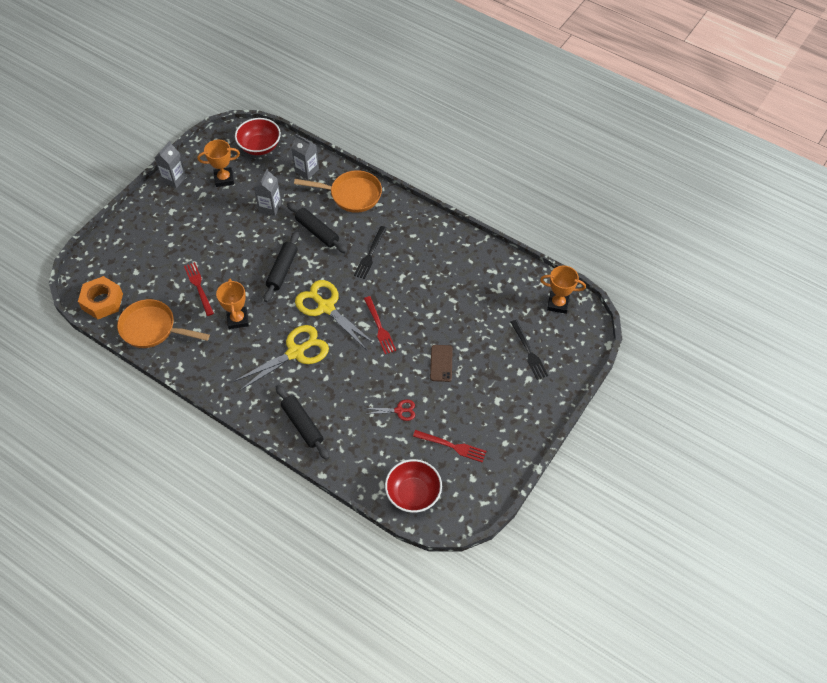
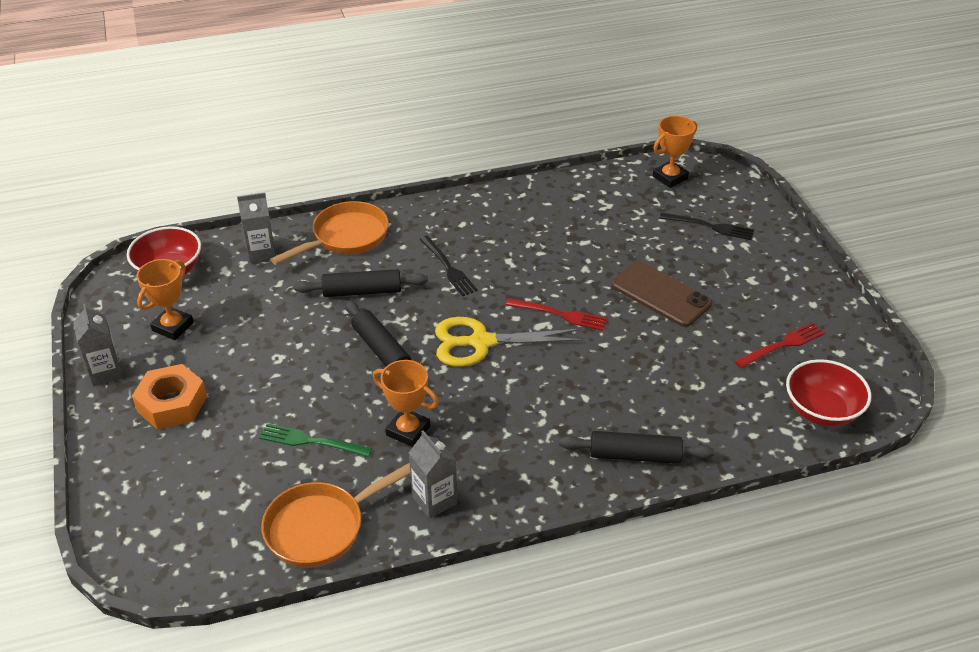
camera: 50 degrees left, 15 degrees down
(102, 301) = (208, 560): orange nut -> orange nut (172, 404)
(198, 286) = (310, 441): red fork -> green fork
(270, 207) = (273, 310): grey carton -> grey carton (434, 500)
(295, 352) = (519, 404): yellow scissors -> none
(399, 410) = (694, 361): red scissors -> none
(441, 363) = (661, 294): brown phone -> brown phone, size x1.63

